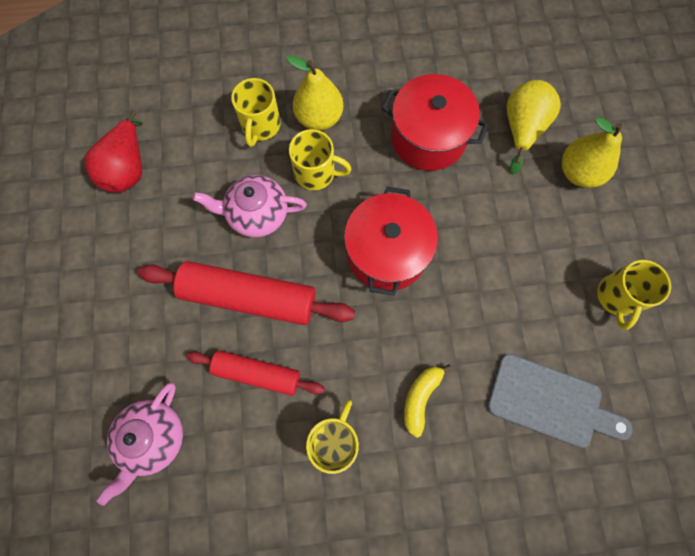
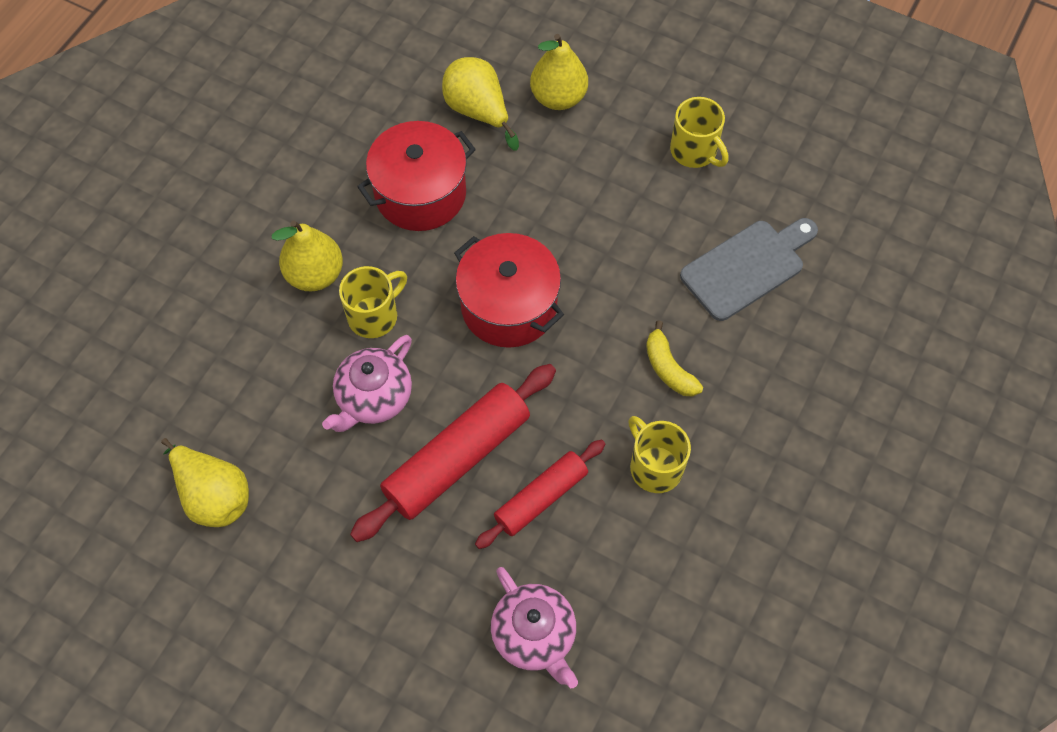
camera: 55 degrees left, 10 degrees down
(128, 168) = (213, 495): red pear -> yellow pear
(260, 126) = (276, 334): yellow mug -> none

